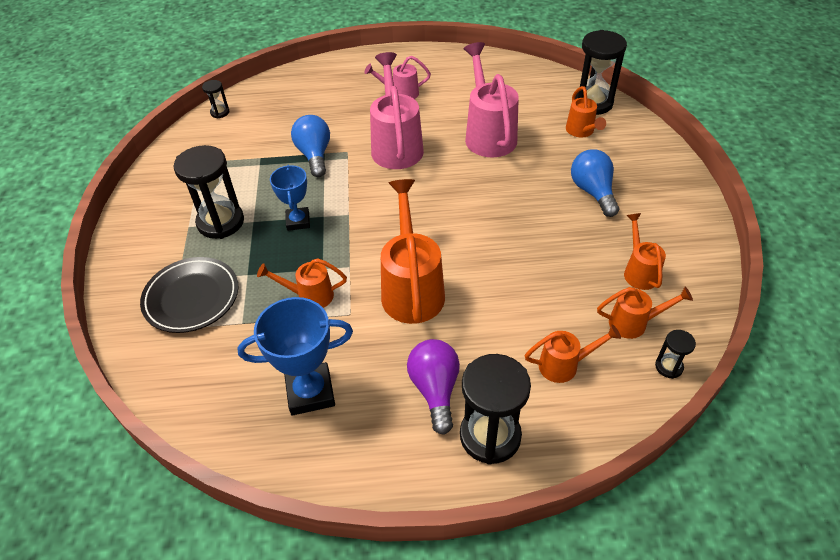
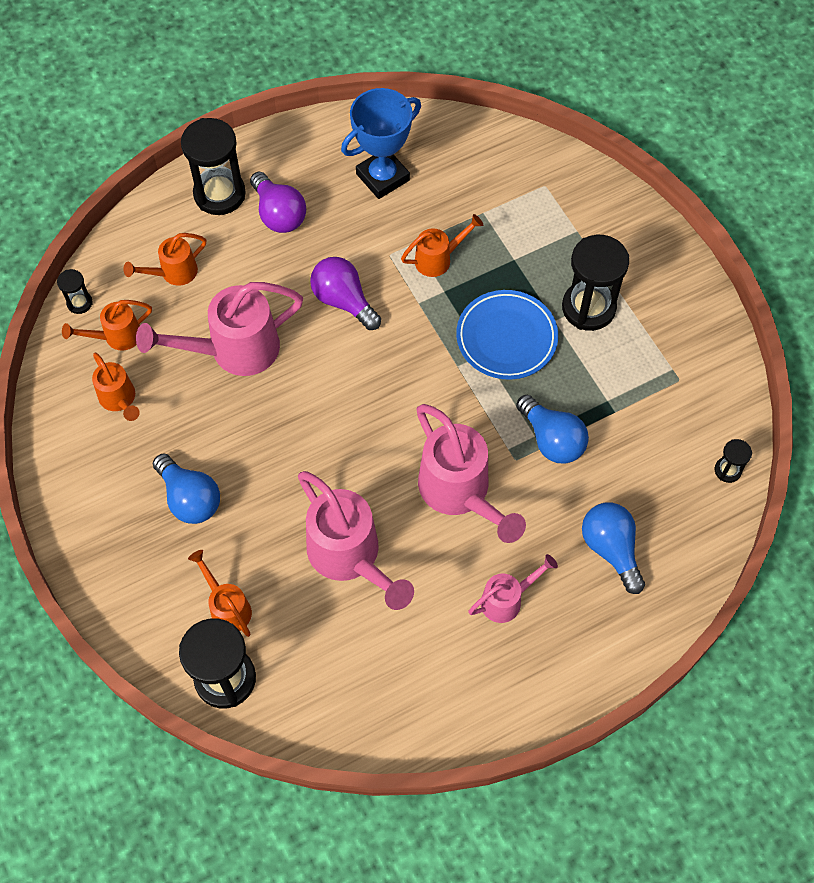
camera: 155 degrees right, 15 degrees up
(191, 298) = (548, 219): black plate -> none
(298, 221) = (506, 338): blue trophy -> blue plate
(322, 98) = (611, 549): none -> blue light bulb
(412, 288) = (343, 301): orange watering can -> purple light bulb
(526, 279) = (234, 350): none -> pink watering can

